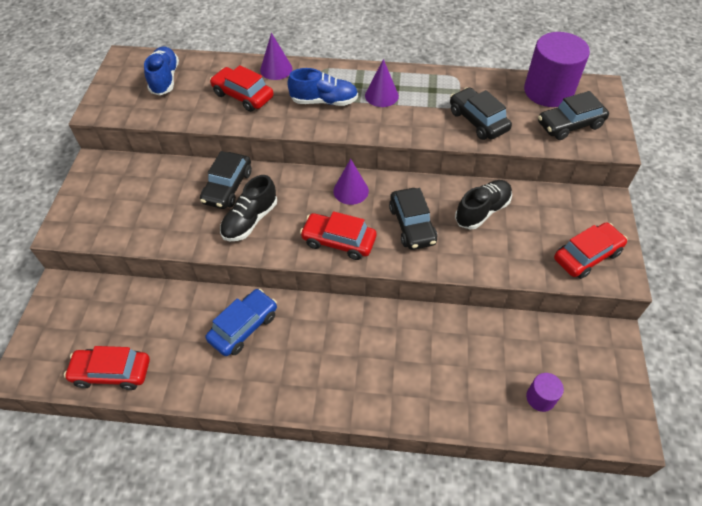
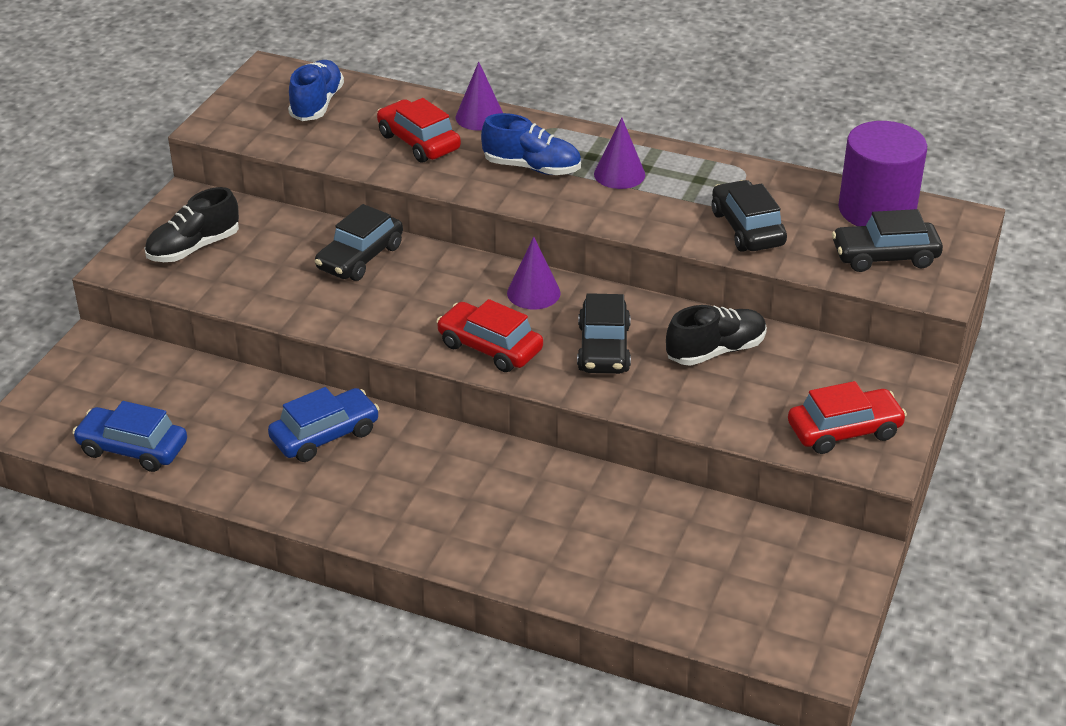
camera: 15 degrees right, 15 degrees down
(112, 372) = (132, 449): red car -> blue car
(250, 220) = (376, 301): black shoe -> black shoe (194, 248)
(540, 398) = (708, 596): purple cylinder -> none

